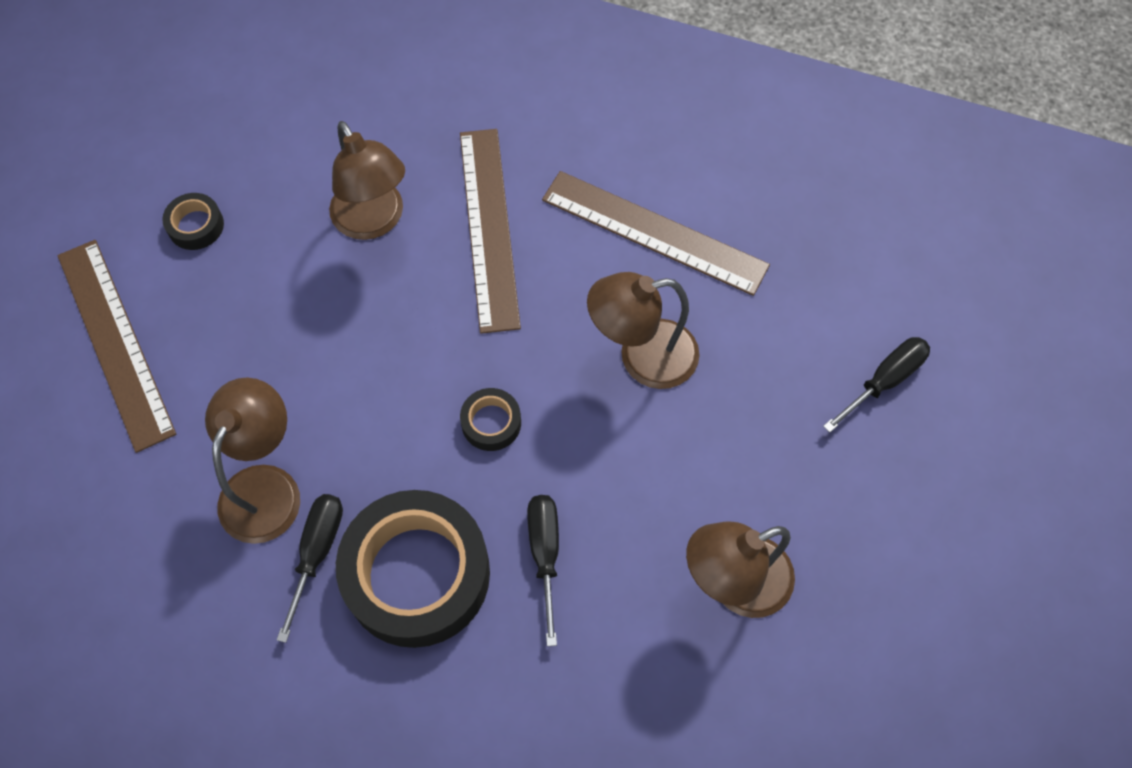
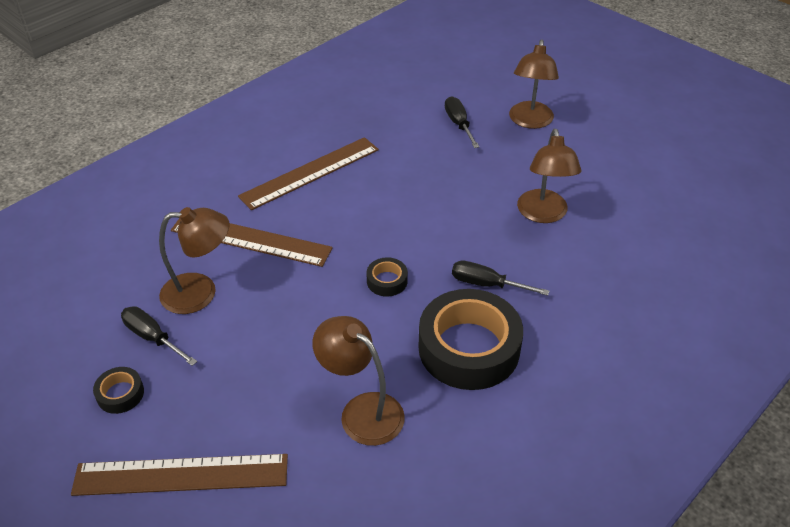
camera: 65 degrees left, 20 degrees down
(317, 553) = (427, 396): black screwdriver -> black screwdriver (153, 338)
(642, 357) = (386, 203): brown lamp -> brown lamp (530, 121)

